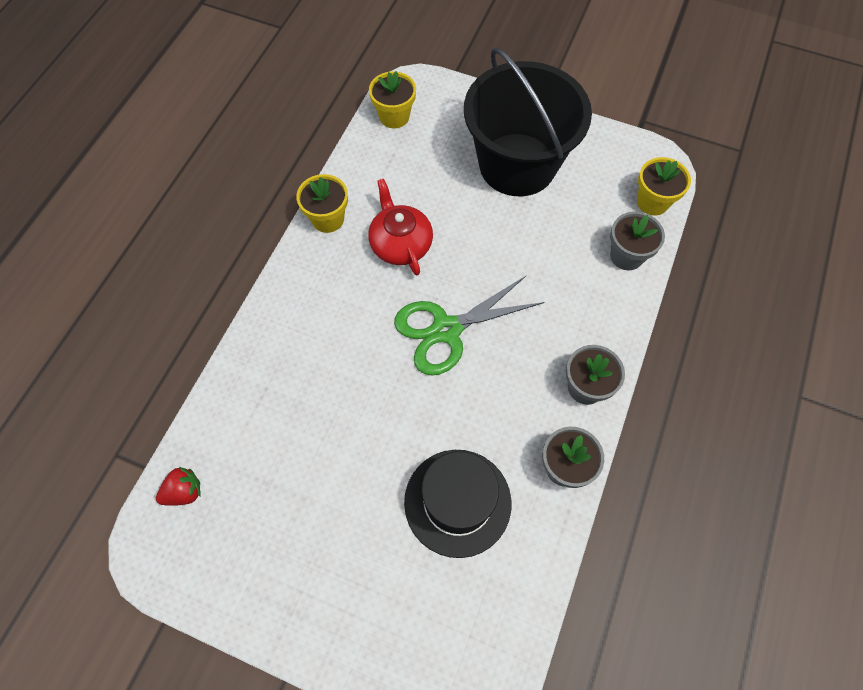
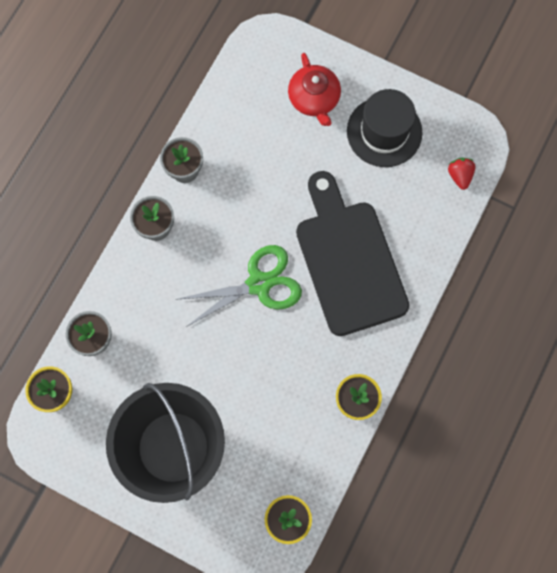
camera: 175 degrees left, 10 degrees up
(184, 492) = (459, 176): red strawberry -> red strawberry turned 105 degrees clockwise
(337, 366) = (348, 260): none -> black cutting board
(400, 243) = (291, 369): red teapot -> red teapot (314, 99)
(457, 502) = (265, 153): black hat -> black hat (384, 132)

